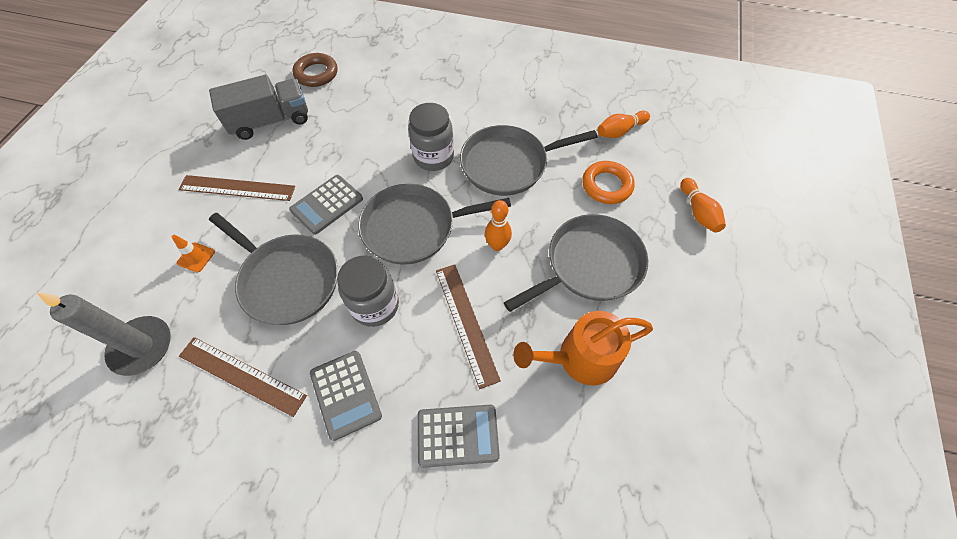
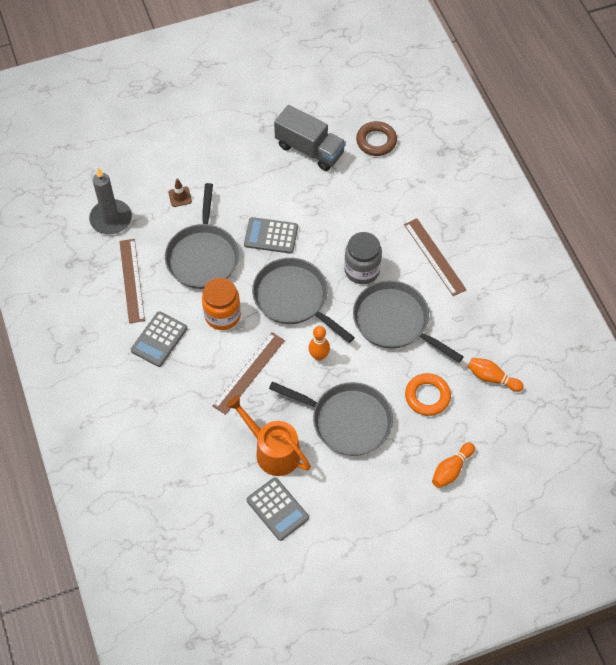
camera: 55 degrees right, 0 degrees up
(196, 257) = (180, 197): orange traffic cone -> brown traffic cone
(237, 188) = (242, 176): brown ruler -> brown ruler (434, 256)
(375, 305) = (222, 315): grey jar -> orange jar
(458, 435) = (177, 411): grey calculator -> grey calculator (277, 509)

